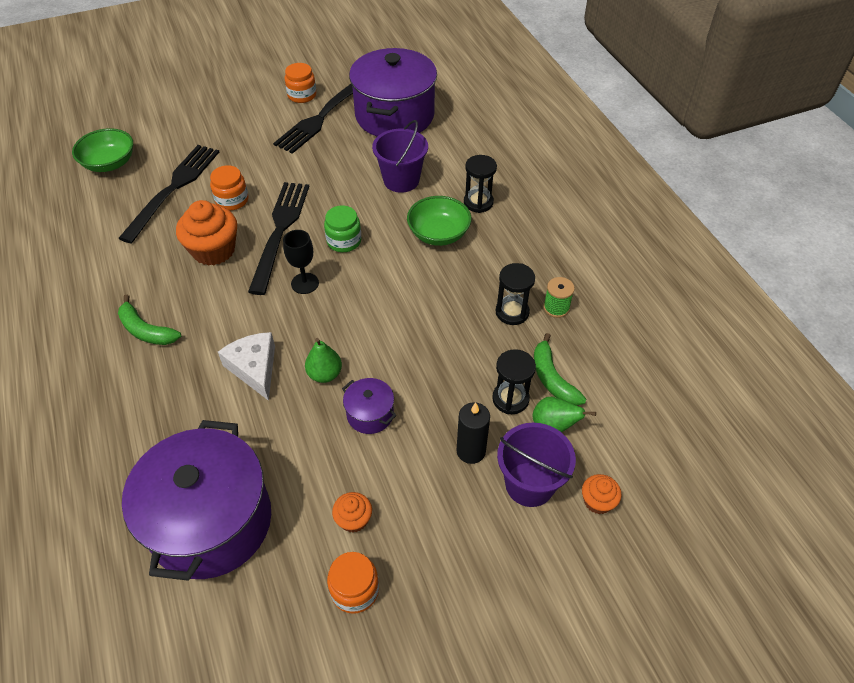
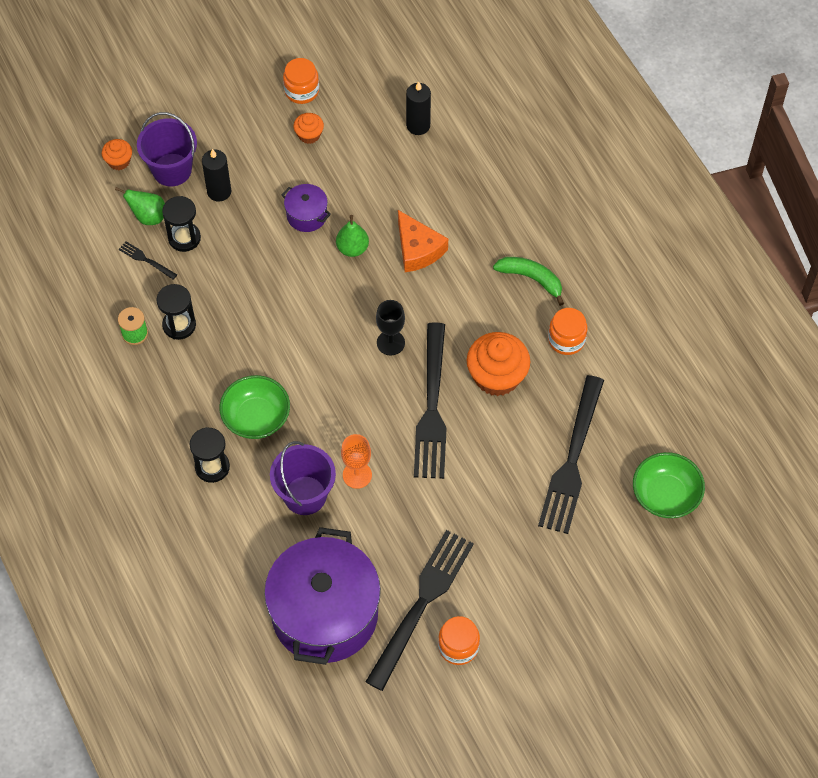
camera: 175 degrees right, 10 degrees up
(211, 522) = (418, 125): purple pot -> black candle
(232, 200) = (498, 448): orange jar -> orange jar (566, 339)
(254, 368) = (418, 249): white cheese -> orange cheese
(344, 241) = (359, 399): green jar -> none
(356, 190) = (357, 475): none -> orange goblet
(552, 378) = (145, 260): green banana -> black fork

